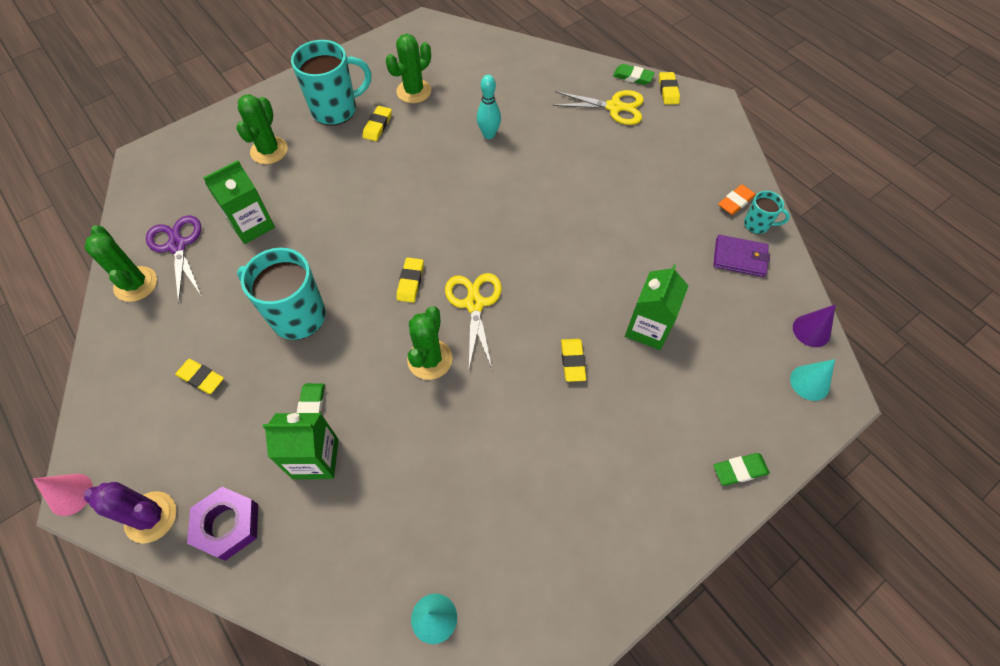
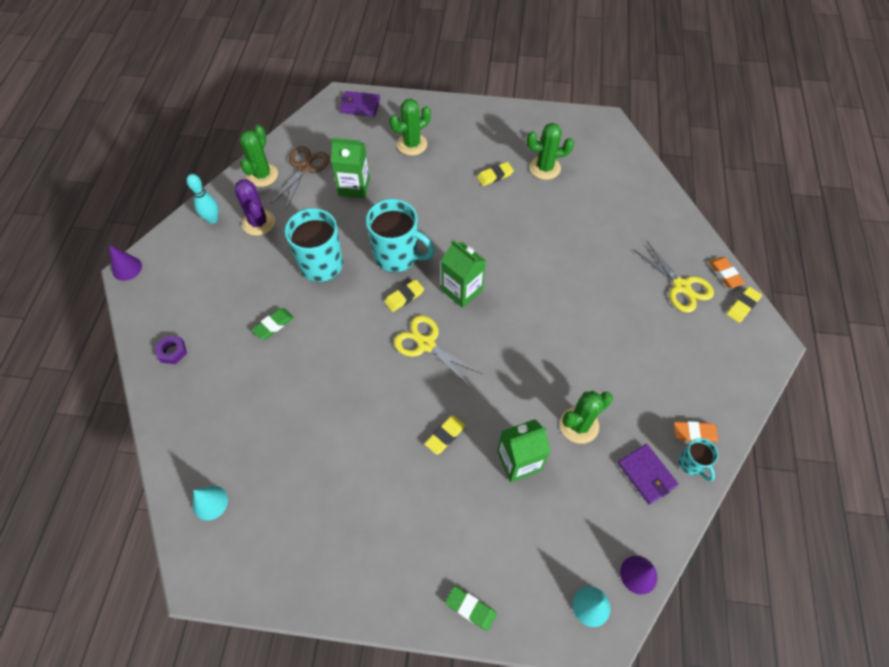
camera: 45 degrees right, 0 degrees up
(71, 494) = (127, 268): pink cone -> purple cone
(151, 517) = (146, 313): purple cactus -> purple cactus (258, 222)
(174, 151) = (360, 106): none -> purple wallet
(177, 246) = (304, 168): purple scissors -> brown scissors
(201, 378) = (239, 258): yellow eraser -> none
(227, 525) = (172, 351): purple nut -> purple nut, size x0.61
(315, 458) = (246, 356): green carton -> green carton (462, 290)
(336, 109) = (480, 145): turquoise mug -> turquoise mug (397, 256)
(430, 359) = (363, 355): green cactus -> green cactus (579, 425)
(474, 304) = (426, 344): yellow scissors -> yellow scissors turned 90 degrees counterclockwise
(489, 134) = (562, 237): turquoise bowling pin -> turquoise bowling pin (212, 219)
(633, 77) = (725, 274): green eraser -> orange eraser

